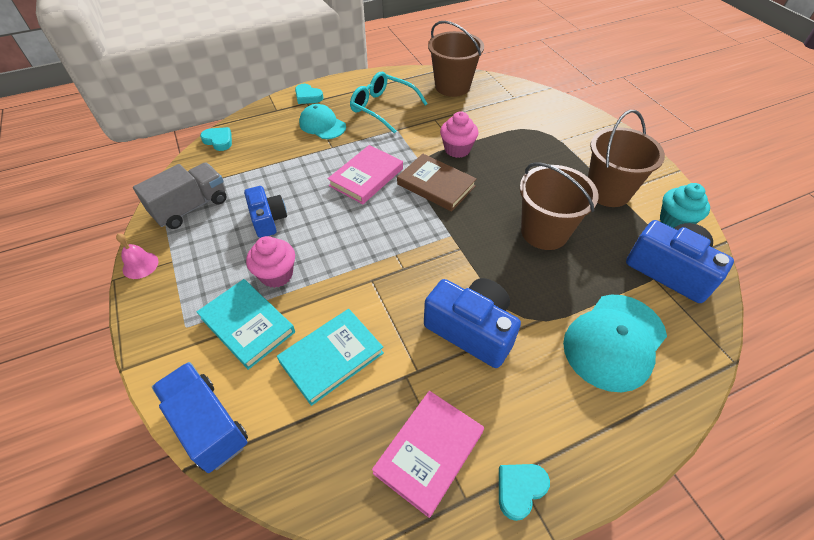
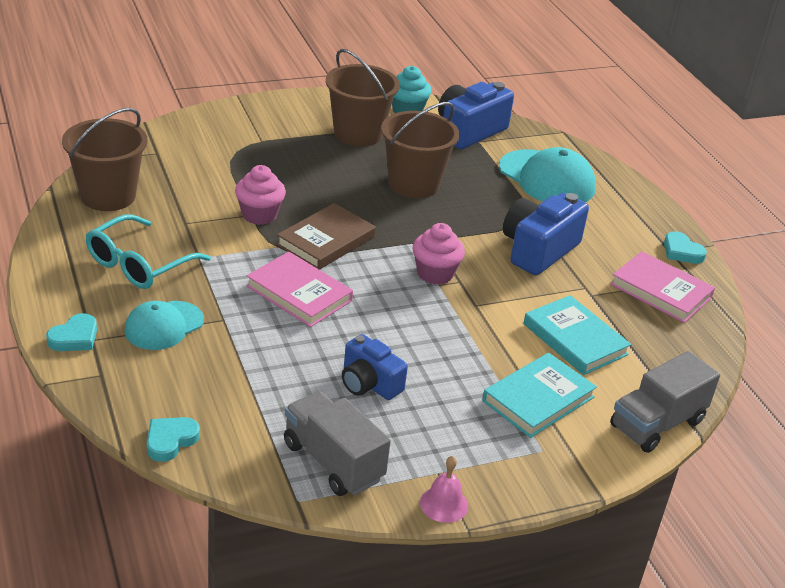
camera: 90 degrees left, 15 degrees down
(208, 425) = (657, 424): blue truck -> grey truck
(268, 219) = (369, 383): blue camera -> blue camera turned 120 degrees counterclockwise
(276, 275) = (465, 376): pink cupcake -> pink cupcake (435, 274)

